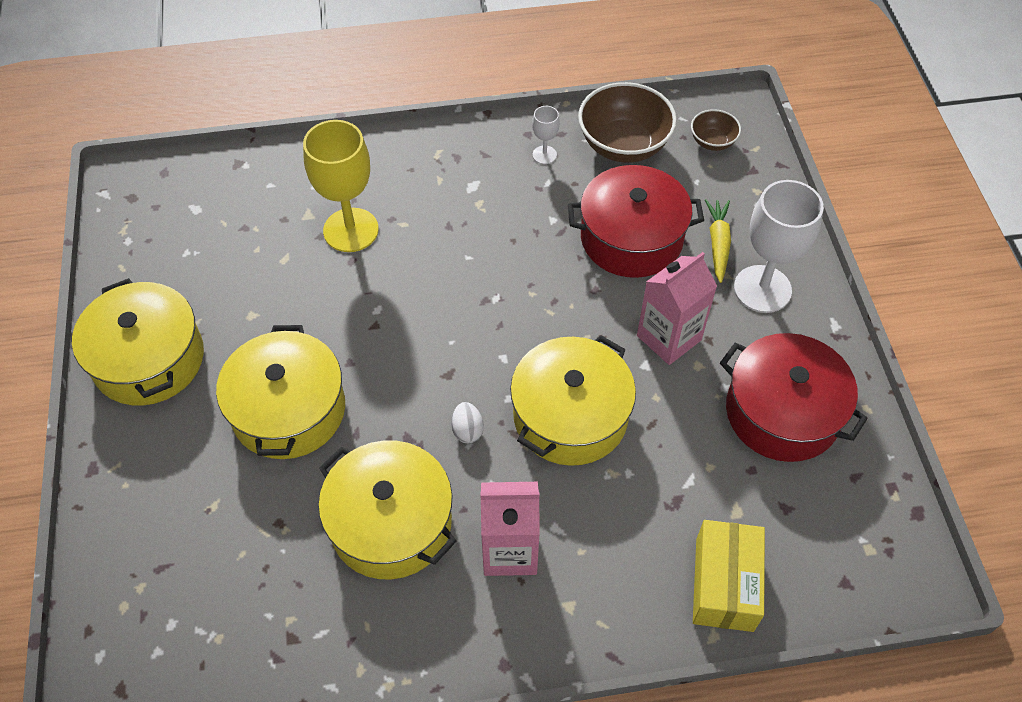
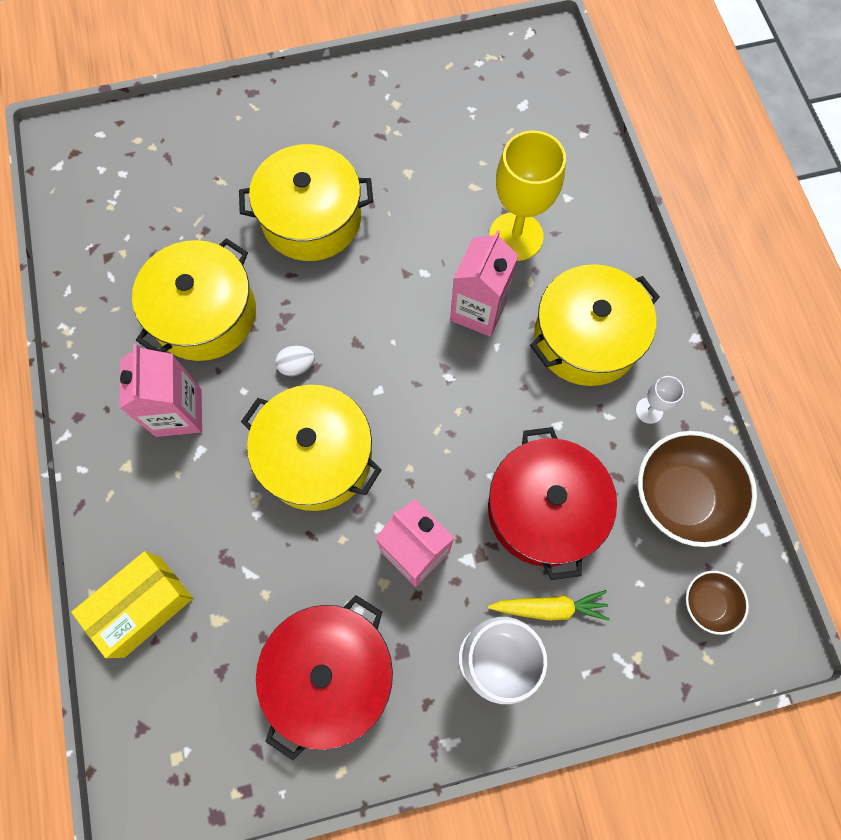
camera: 85 degrees right, 15 degrees up
(149, 359) = (355, 106): yellow pot -> yellow pot (586, 338)
(427, 268) = (478, 310): none -> pink carton
(724, 584) = (143, 606): yellow box -> yellow box turned 45 degrees counterclockwise

